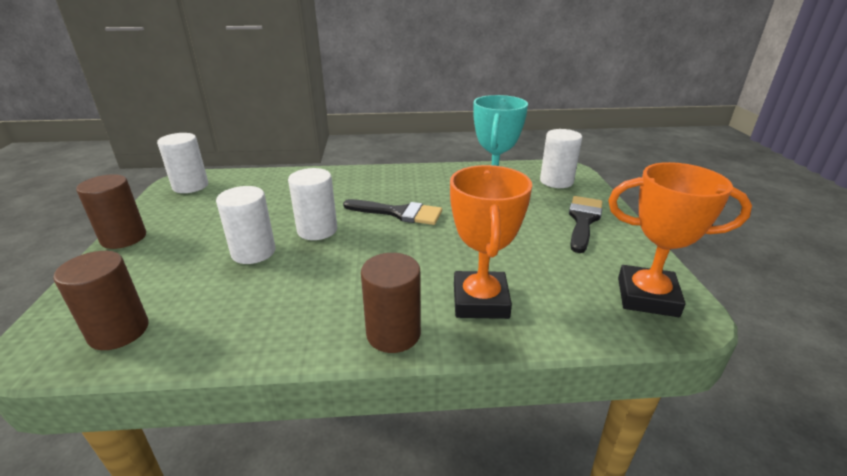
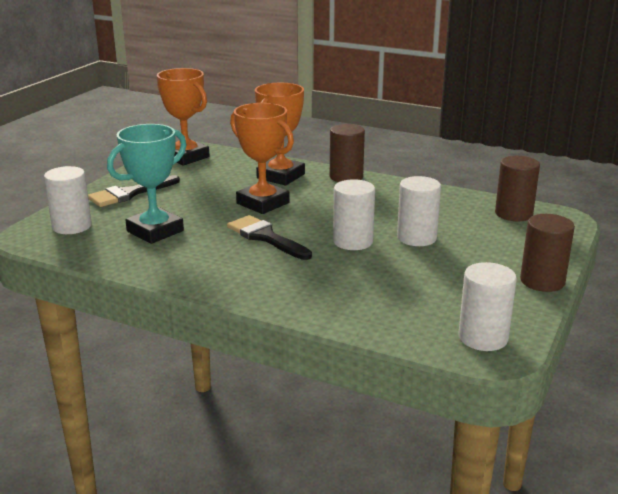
camera: 150 degrees left, 5 degrees down
(446, 249) = (263, 203): none -> orange trophy

